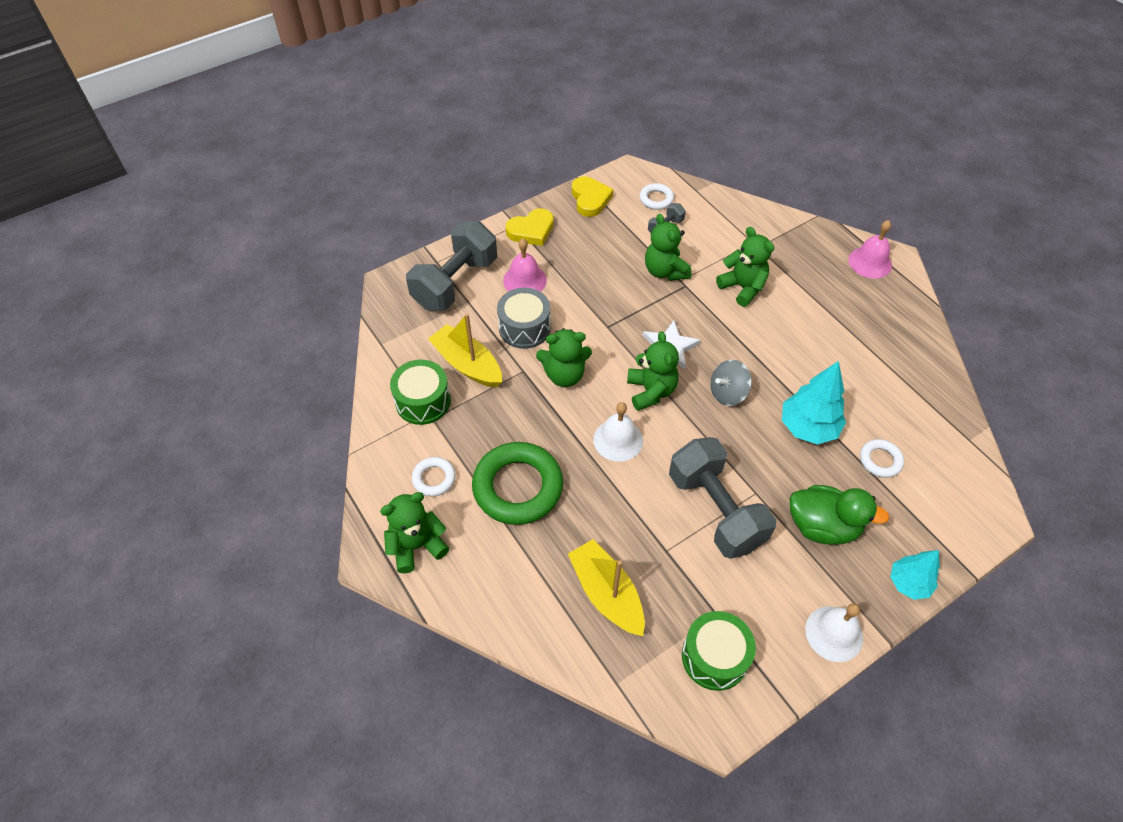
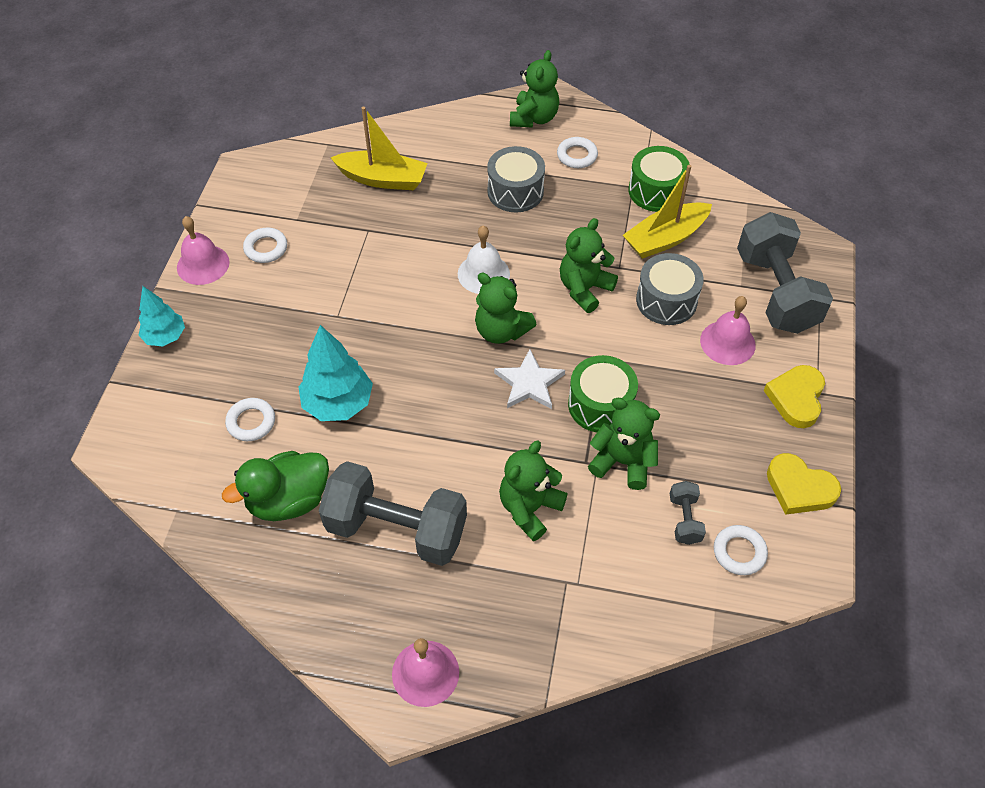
camera: 135 degrees right, 0 degrees up
(467, 364) = (665, 238): yellow boat -> yellow boat turned 150 degrees clockwise
(518, 487) = (515, 191): green ring -> grey drum
(714, 657) = (277, 196): green drum -> green drum (600, 405)
(715, 510) = (357, 280): grey dumbbell -> grey dumbbell (396, 529)
(727, 393) = (436, 380): grey spinning top -> none
(742, 287) = (529, 508): green teddy bear -> green teddy bear turned 120 degrees clockwise
(766, 604) = (266, 248): none -> white ring
(822, 526) = (263, 330): green duck -> green duck (288, 500)
(834, 633) = (203, 264): white bell -> pink bell

